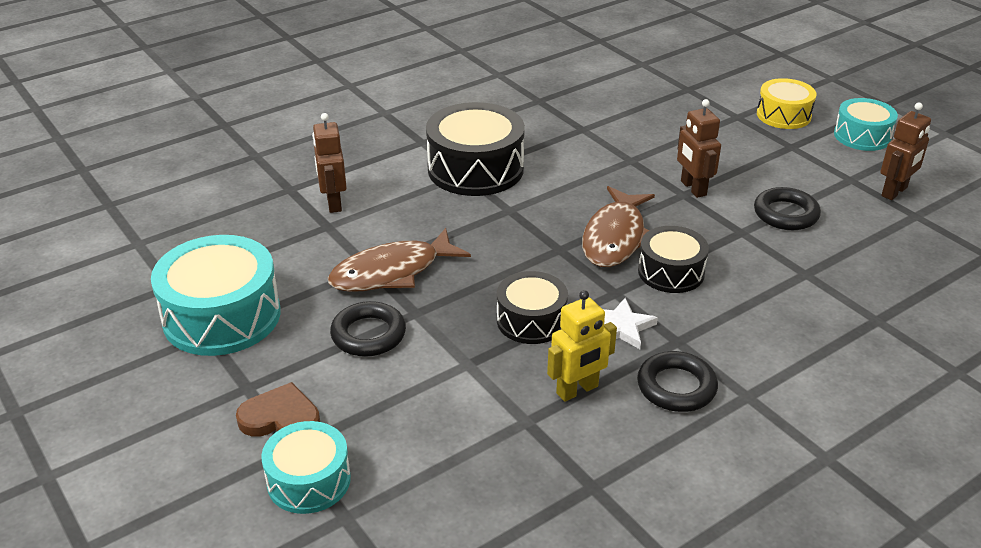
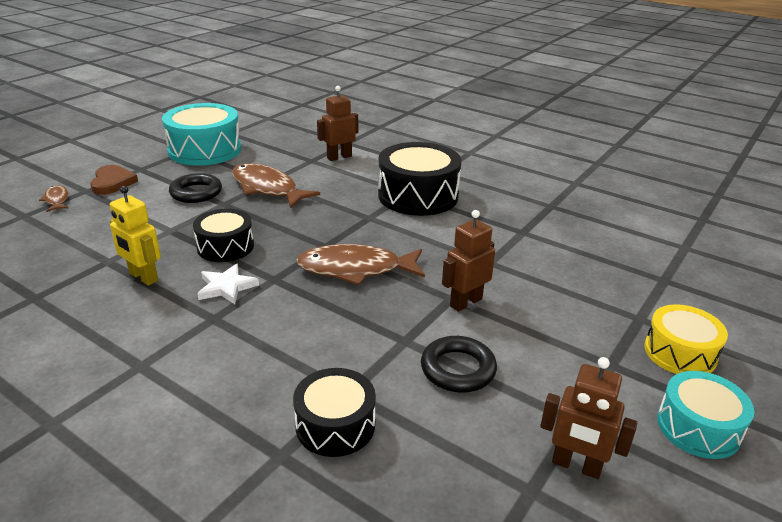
camera: 70 degrees right, 5 degrees down
(309, 480) = (56, 200): turquoise drum -> brown fish
(671, 272) = (315, 304): black drum -> black drum (335, 425)
(676, 387) = (150, 324): black ring -> none

